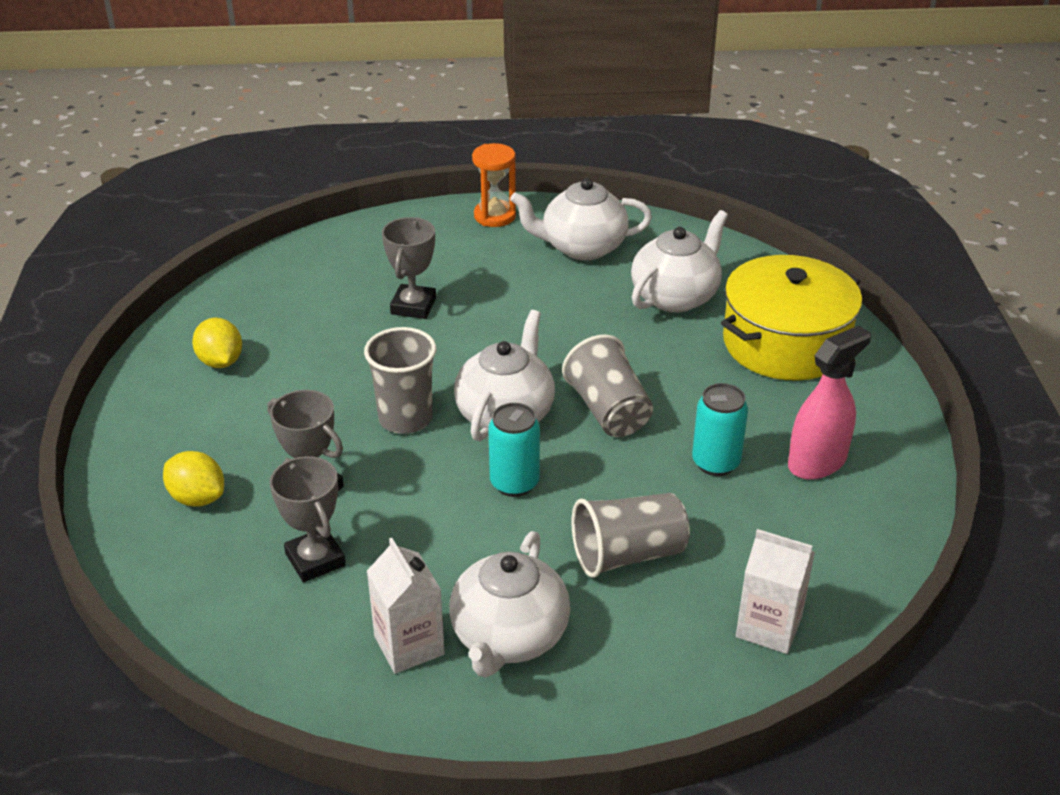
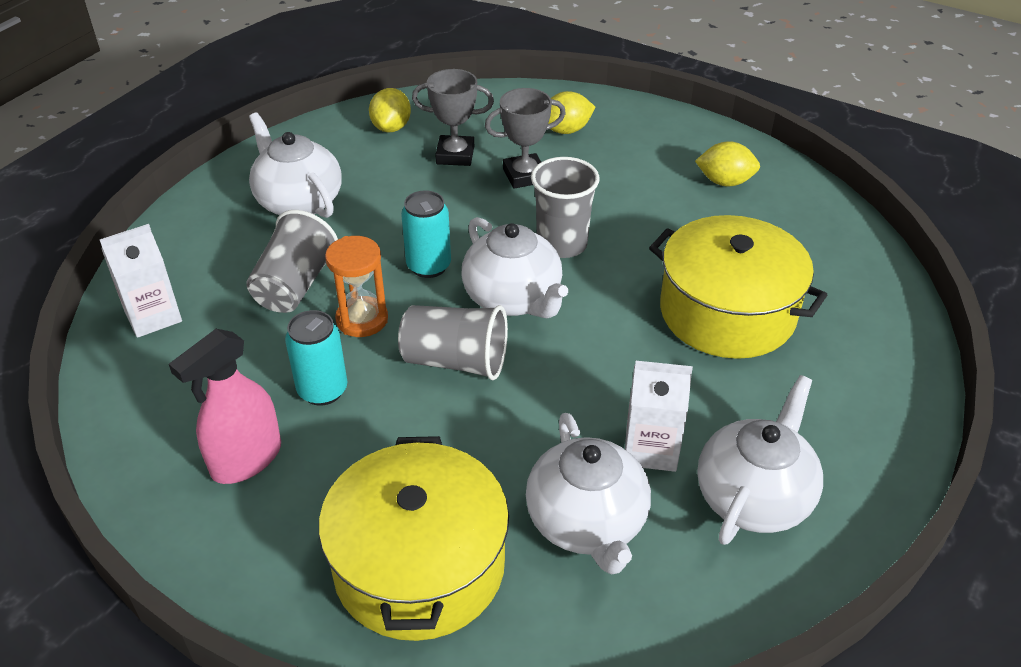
camera: 125 degrees right, 5 degrees up
(298, 647) = (391, 127): none -> yellow lemon
(409, 645) = (342, 164): white carton -> white carton (651, 448)
(413, 306) = (727, 312): grey trophy -> yellow pot
(494, 216) = (879, 454): orange hourglass -> orange hourglass (362, 319)
(817, 462) = (246, 459): pink spray bottle -> pink spray bottle turned 45 degrees clockwise

